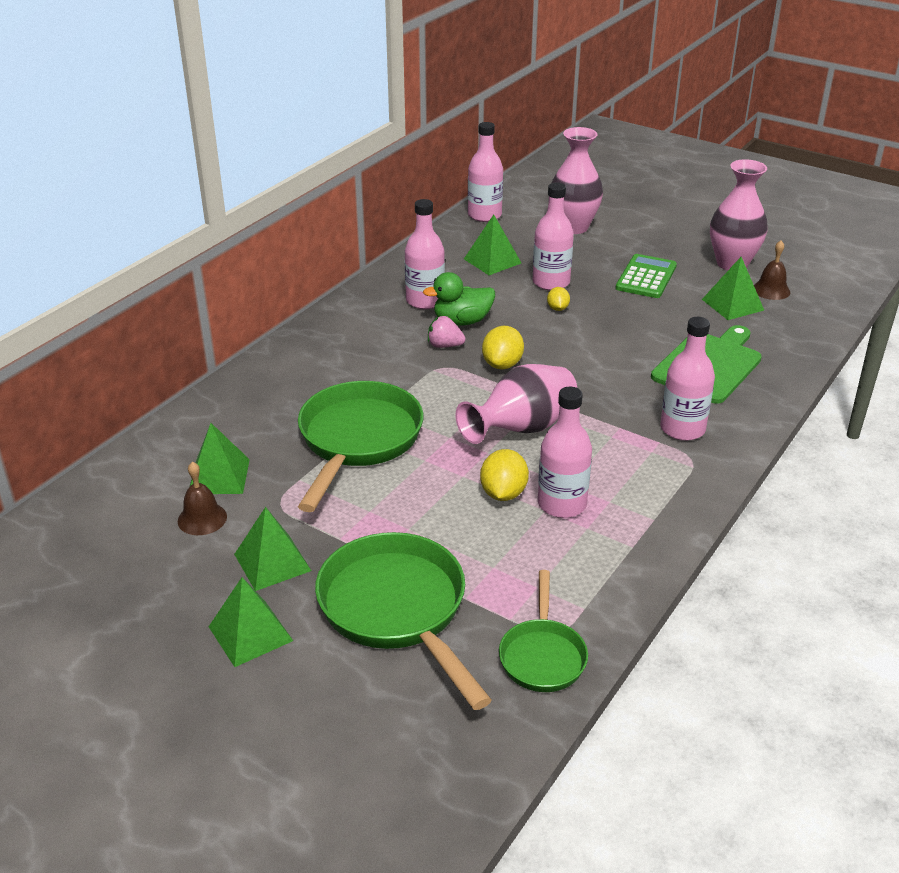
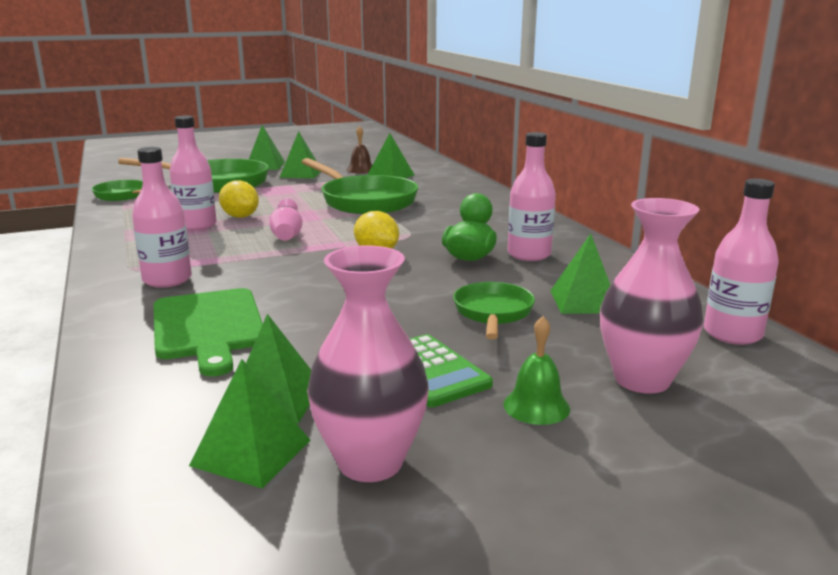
camera: 125 degrees right, 15 degrees down
(444, 345) = (439, 243): pink strawberry -> none
(521, 429) = (287, 236): pink vase -> pink vase, size x0.53
(551, 282) = (493, 313): pink bottle -> green pan
(557, 308) = (432, 298): yellow lemon -> none
(635, 244) = (536, 406): none -> green bell
(771, 290) = (251, 453): brown bell -> green pyramid

